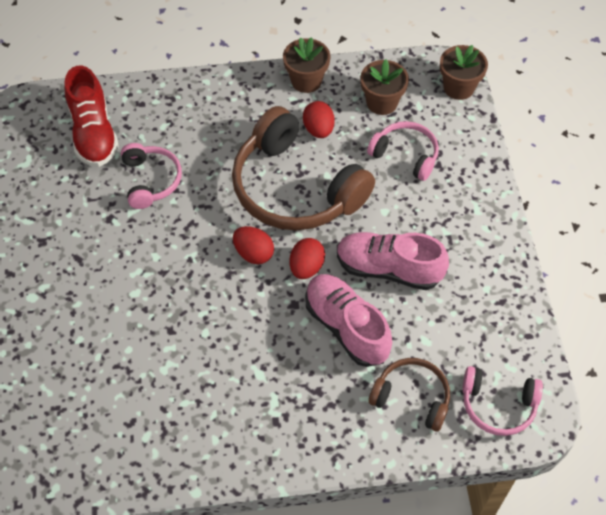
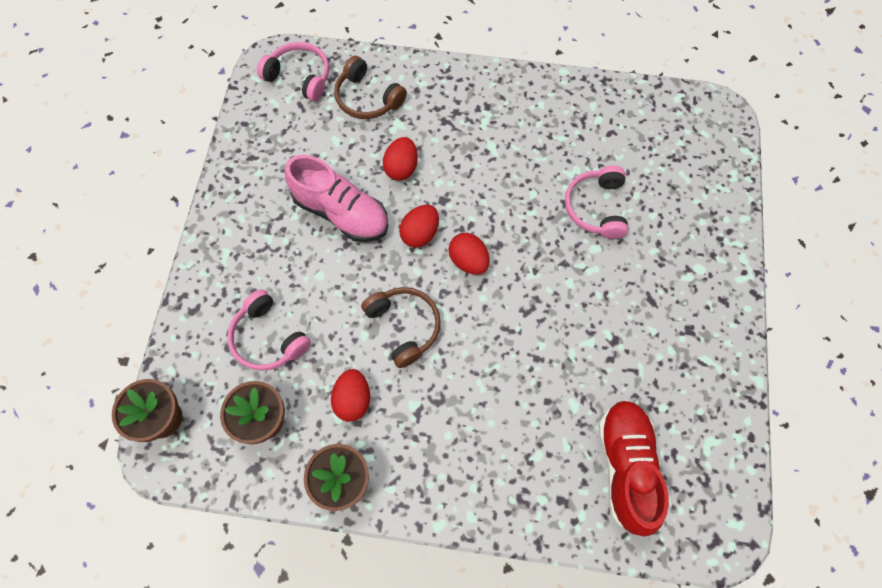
camera: 165 degrees left, 10 degrees up
(151, 180) = (562, 378): pink headphones -> pink headphones (596, 207)
(295, 188) = (404, 326): brown headphones -> brown headphones, size x0.52
(346, 327) = (401, 168): pink shoe -> red egg

